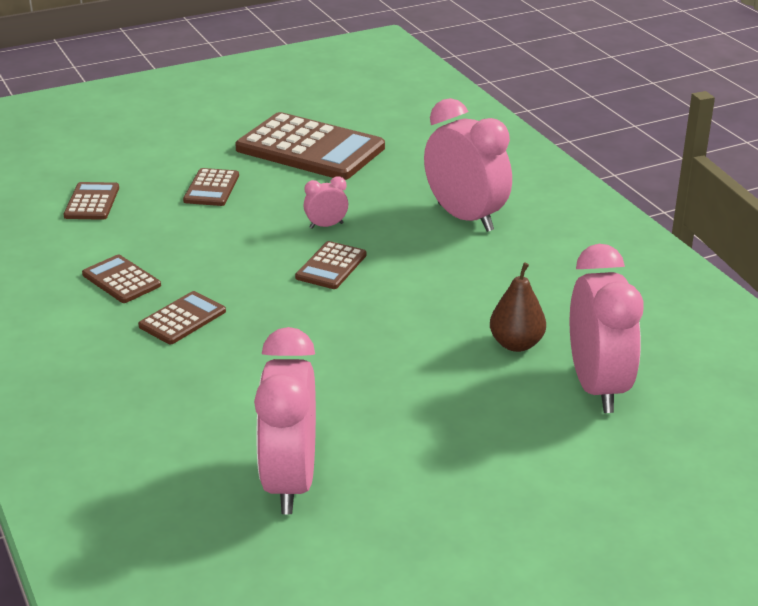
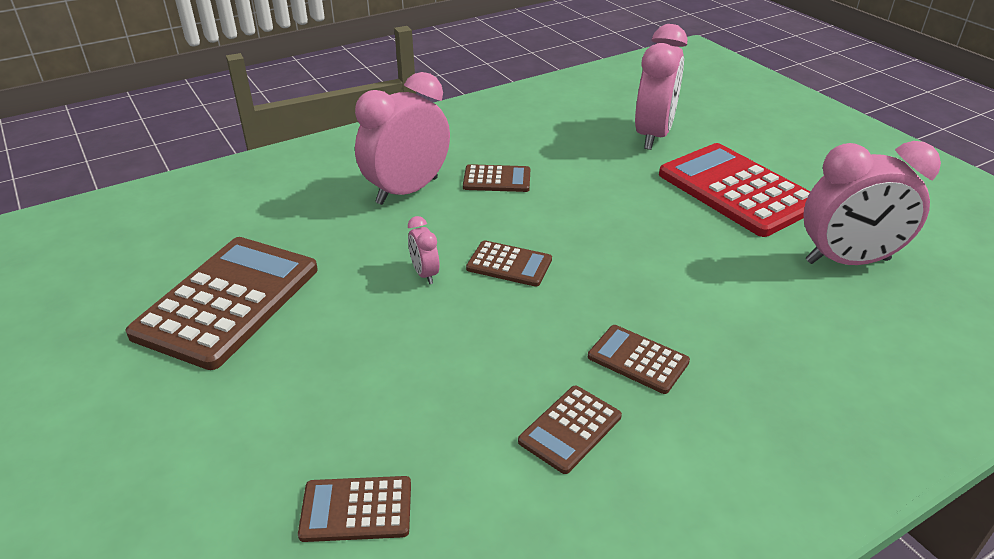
camera: 95 degrees left, 5 degrees up
(211, 188) = (325, 378): brown calculator -> brown calculator (497, 179)
(453, 431) = (737, 190): none -> red calculator
(516, 344) = (611, 165): brown pear -> none
(597, 387) = (653, 135): pink clock -> pink clock turned 120 degrees clockwise

